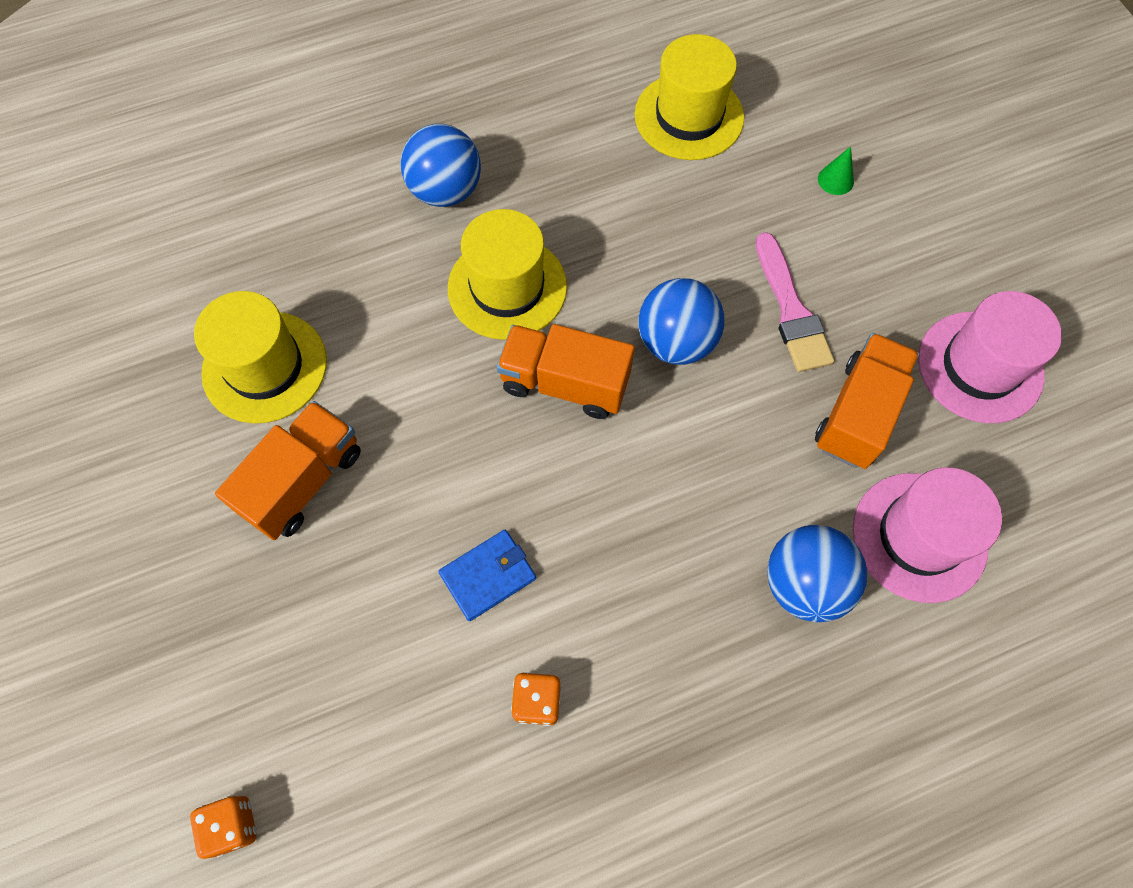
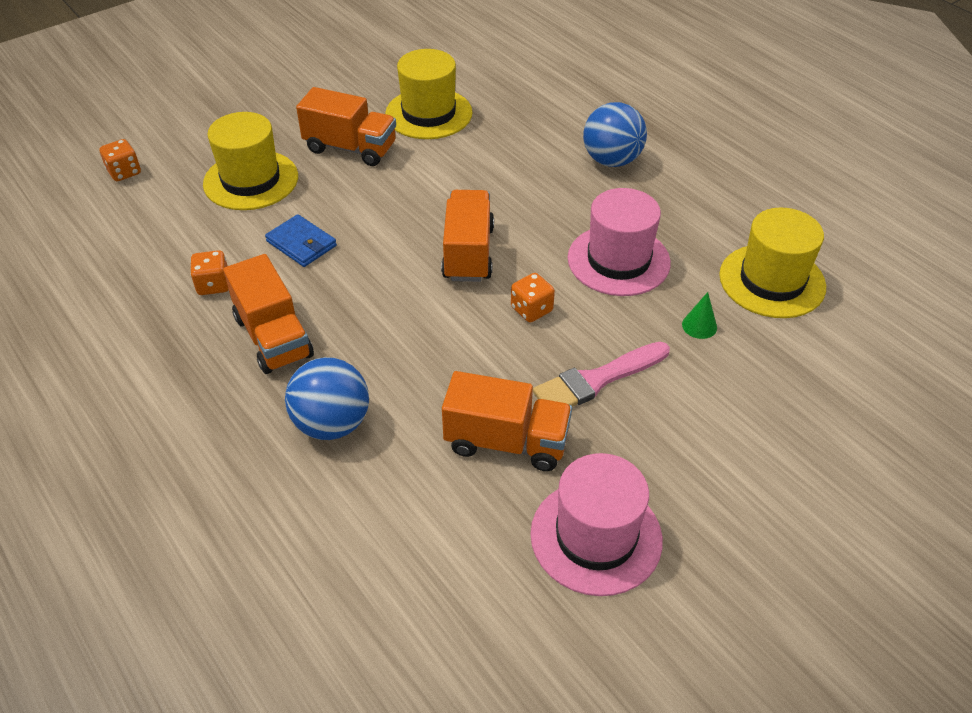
camera: 75 degrees right, 20 degrees down
(507, 287) = (540, 207): yellow hat -> yellow hat (251, 180)
(653, 633) = (273, 337): none -> orange truck
(676, 342) = (531, 309): blue ball -> orange dice
(835, 180) = (762, 394): green cone -> green cone (699, 326)
(919, 536) = (395, 502): pink hat -> pink hat (618, 260)

